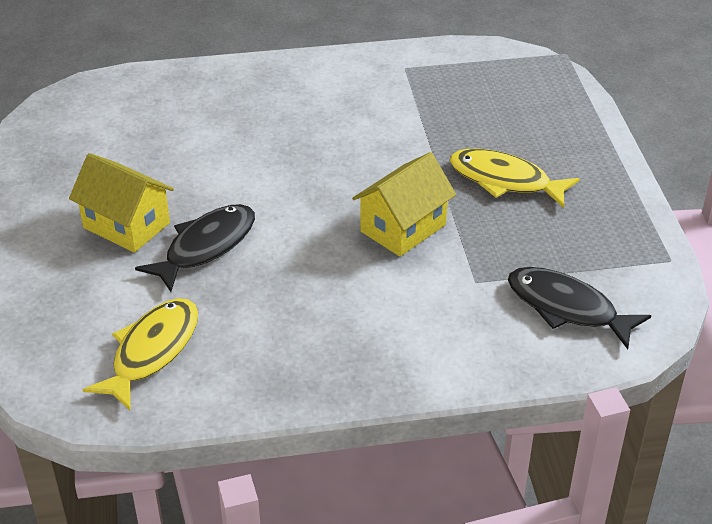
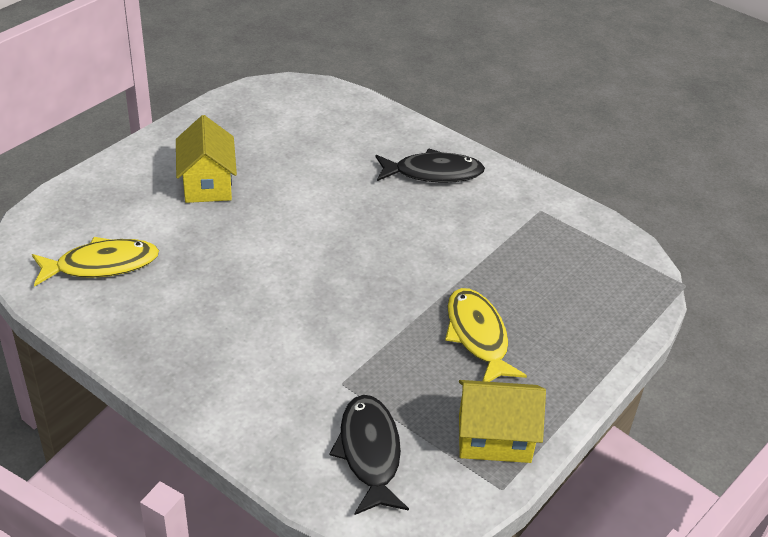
camera: 45 degrees right, 0 degrees up
(205, 247) = (226, 229): black fish -> black fish (433, 173)
(403, 228) = (356, 311): yellow house -> yellow house (494, 438)

